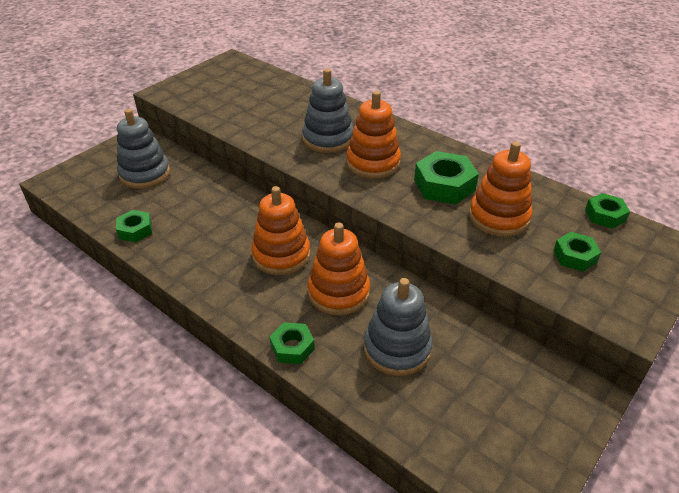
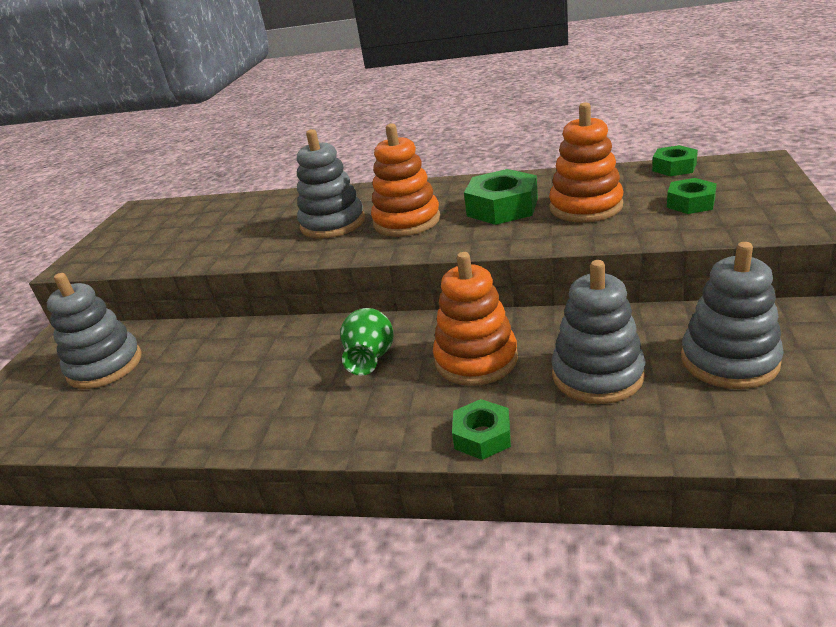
camera: 25 degrees left, 10 degrees down
(135, 230) = (146, 426): green nut -> none
(281, 255) = (370, 359): orange stacking toy -> green vase
(489, 391) = (729, 360): none -> grey stacking toy

